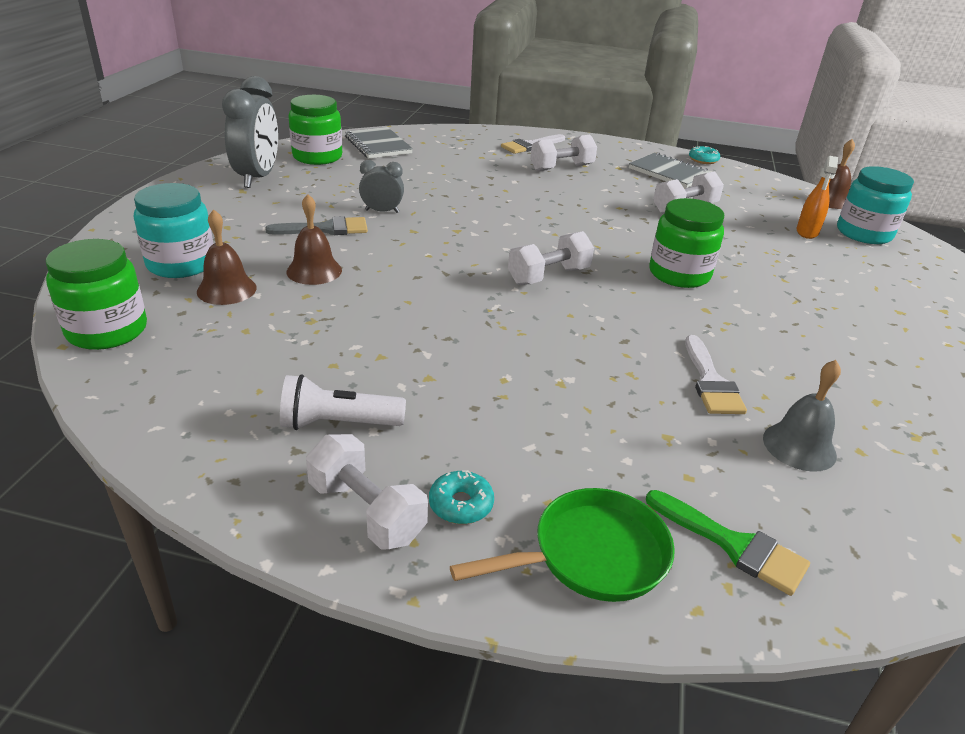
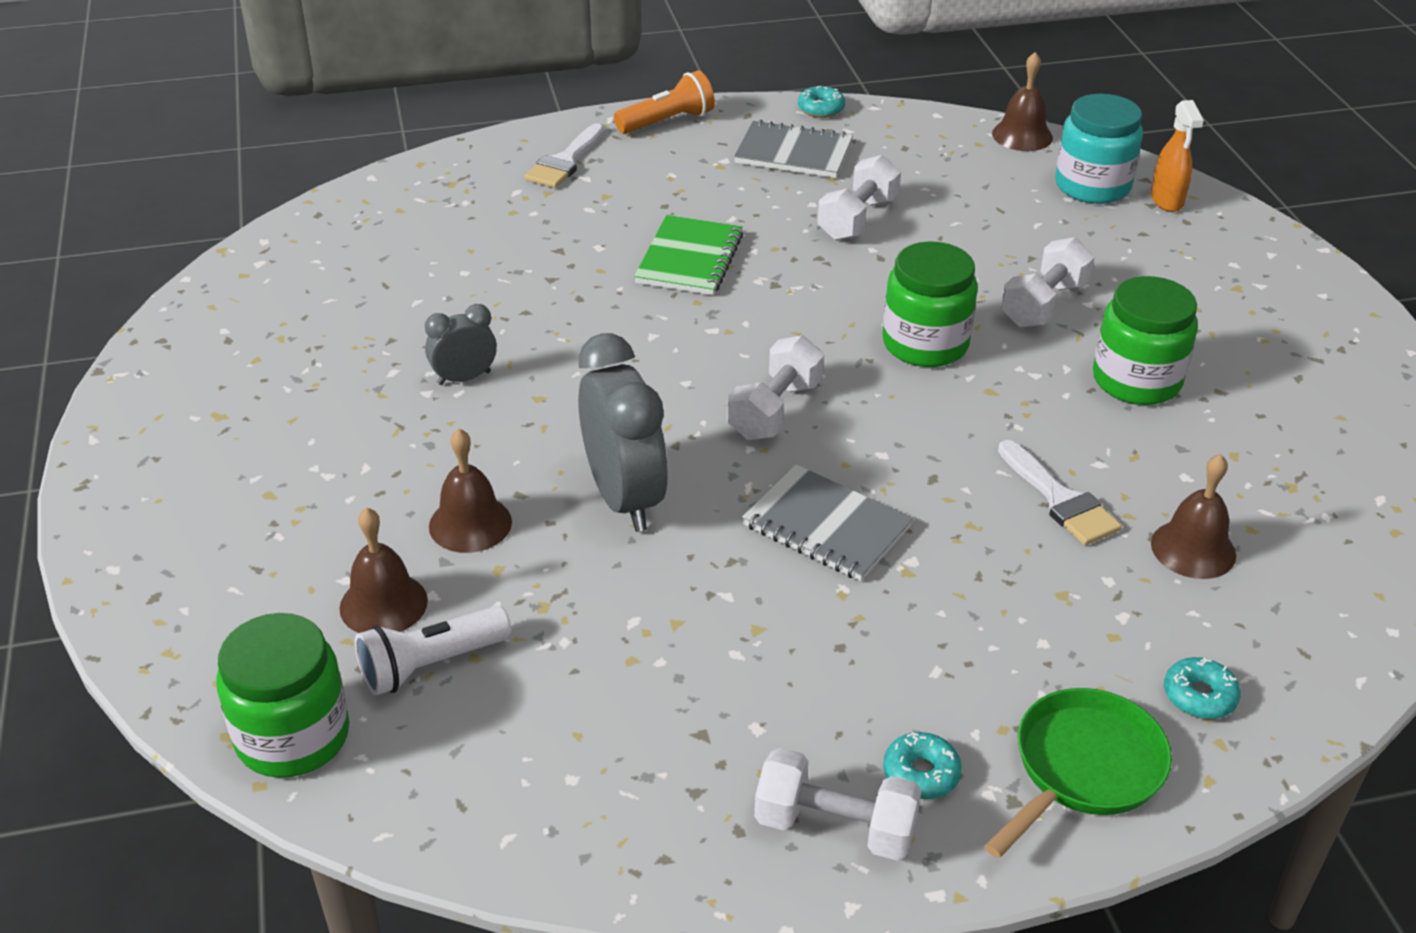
camera: 25 degrees left, 5 degrees up
(181, 264) = (274, 588): turquoise jar -> none
(258, 177) = (216, 380): grey clock -> grey clock (624, 498)
(317, 157) = (266, 301): green jar -> green jar (1136, 380)
(326, 229) = (416, 442): grey brush -> none
(338, 423) = (710, 736): white flashlight -> white flashlight (431, 665)
(378, 145) = (337, 242): grey notebook -> grey notebook (826, 526)
(561, 168) = (643, 195): white dumbbell -> white dumbbell (1044, 304)
(562, 198) = (689, 259): none -> green notebook
(604, 144) = (667, 122): none -> orange flashlight
(733, 545) = (1199, 696): green brush -> turquoise donut
(799, 446) = (1193, 549): grey bell -> brown bell
(807, 232) = (1028, 209): orange spray bottle -> orange spray bottle (1167, 201)

